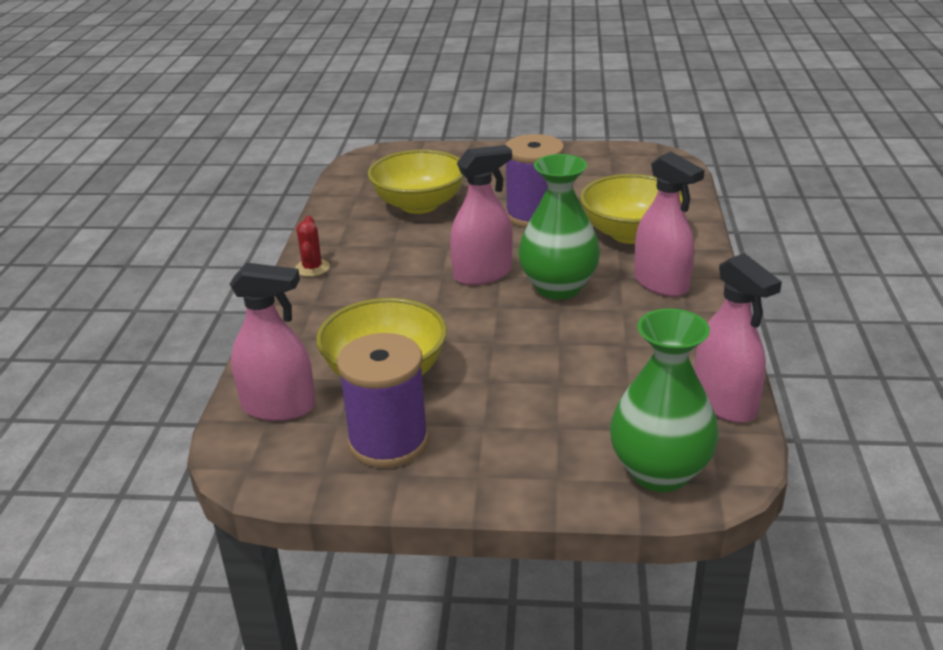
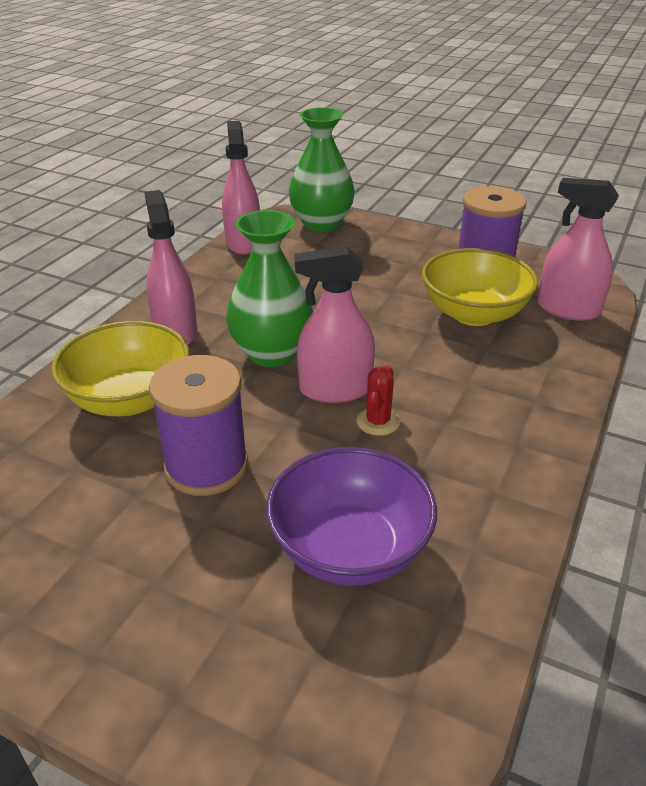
camera: 160 degrees left, 5 degrees up
(312, 268) = (535, 457): red cactus -> red cactus (378, 421)
(419, 205) = (349, 548): yellow bowl -> purple bowl

